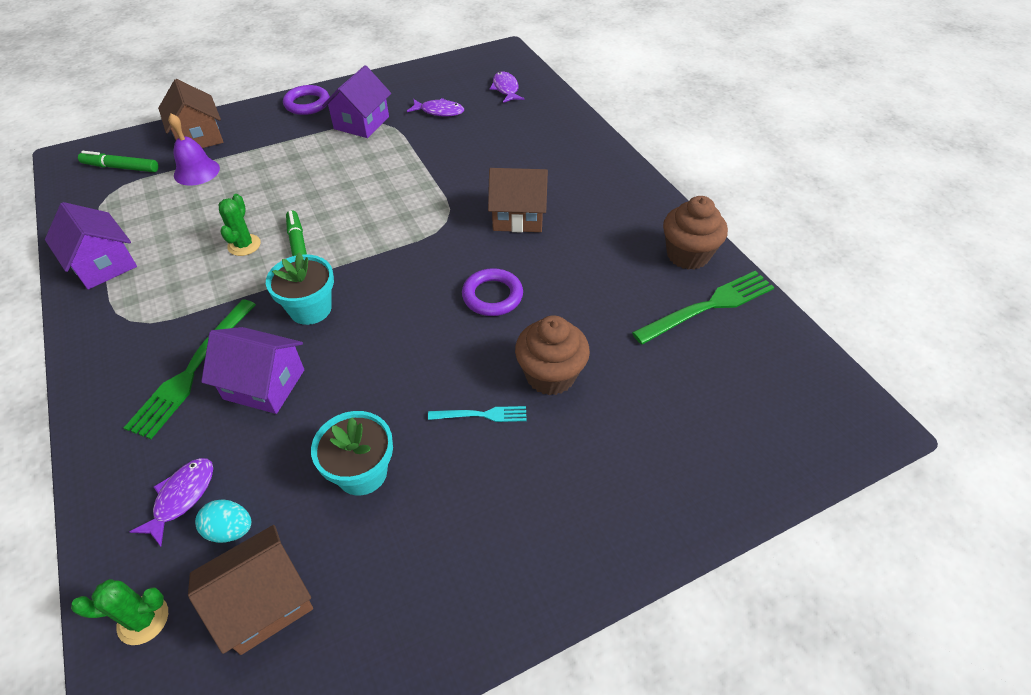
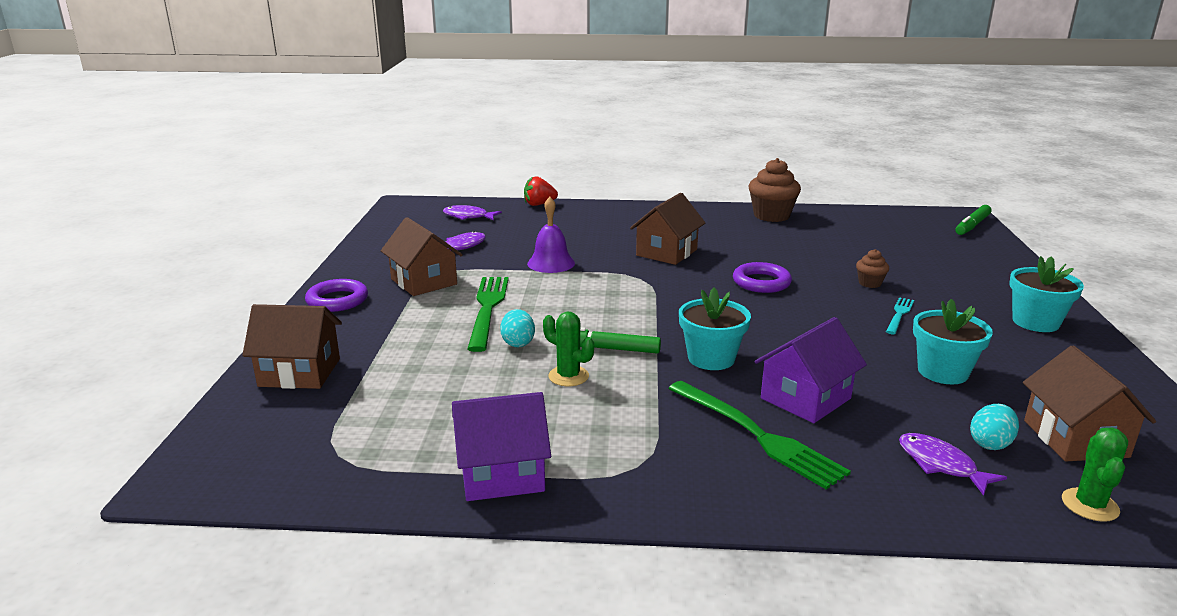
camera: 60 degrees left, 25 degrees down
(121, 167) = (284, 437): green marker -> green marker (972, 226)
(196, 171) = (378, 384): purple bell -> purple bell (551, 263)
(285, 203) = (518, 343): none -> turquoise egg
(361, 123) = (424, 282): purple house -> brown house
(540, 543) = (1035, 322): none -> turquoise flower pot
(550, 375) = (870, 283): brown cupcake -> brown cupcake, size x0.51
(570, 109) = (539, 204): none -> red strawberry
(708, 306) = (831, 224): green fork -> green fork (488, 309)

